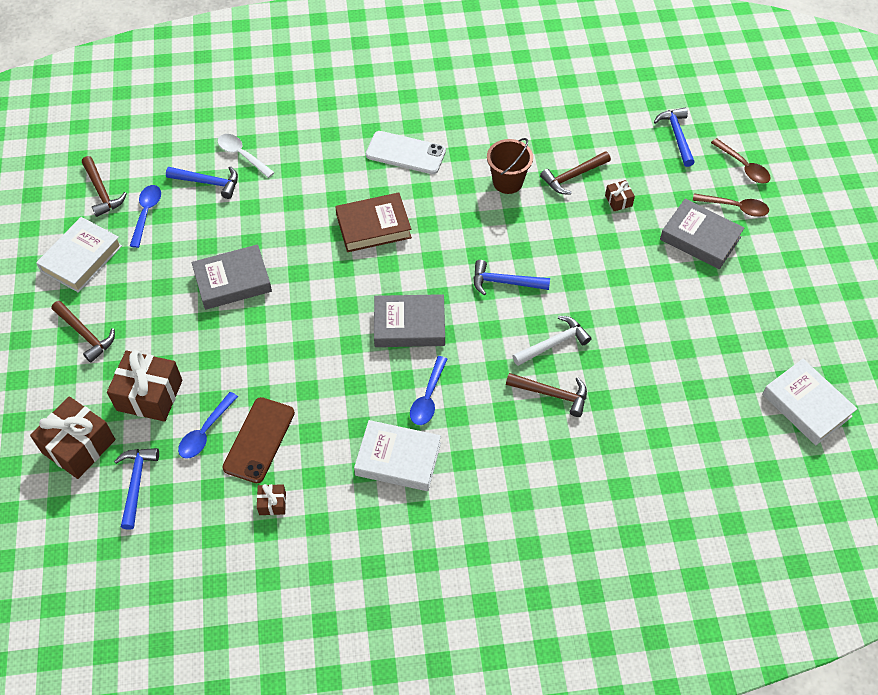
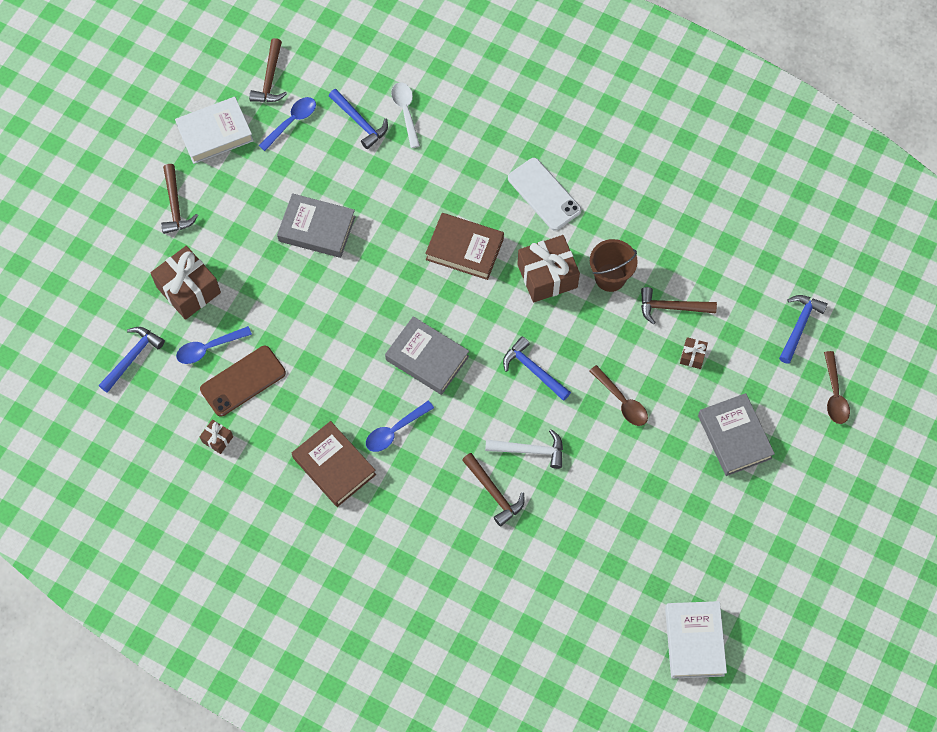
camera: 35 degrees right, 10 degrees up
(78, 446) = (111, 299): brown gift -> brown gift (547, 276)
(398, 459) = (334, 466): white book -> brown book
(735, 207) = (792, 428): brown spoon -> brown spoon (622, 401)

